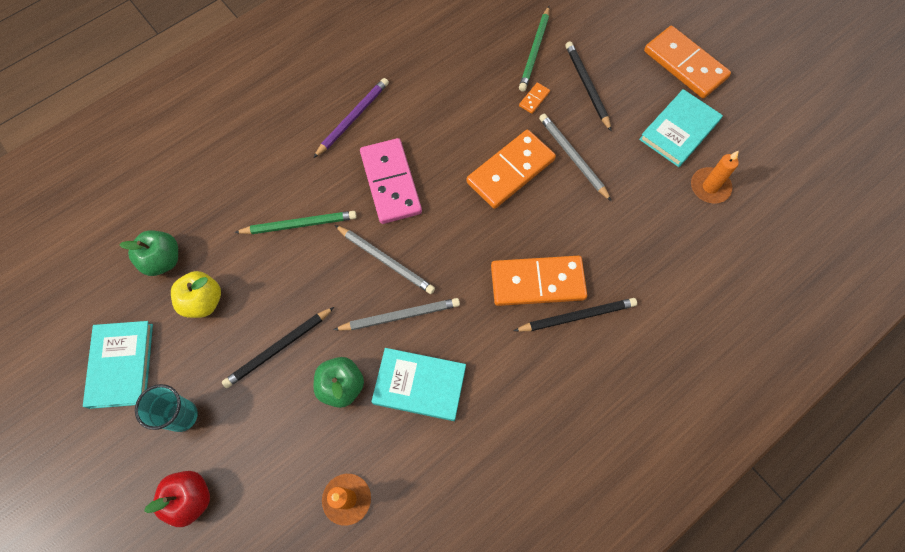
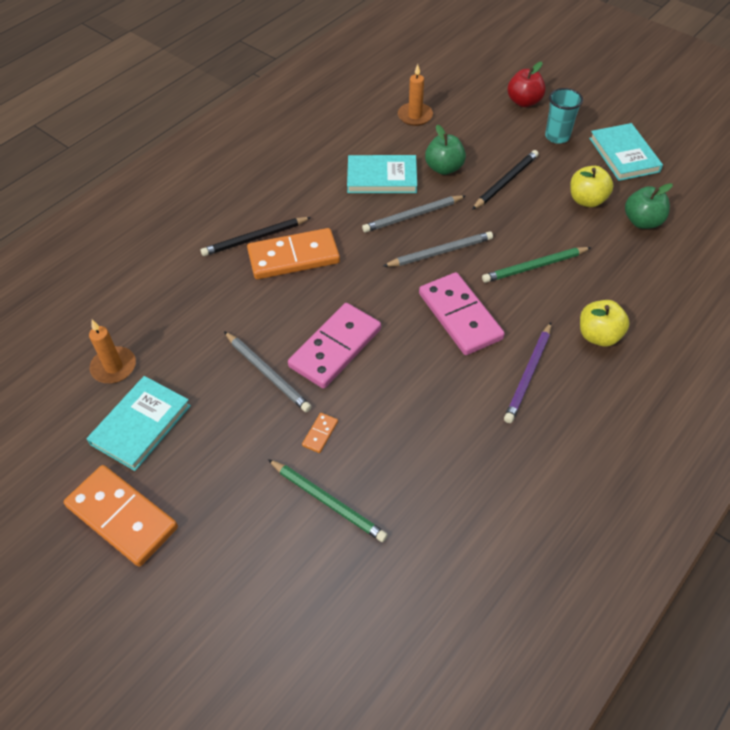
camera: 170 degrees right, 15 degrees down
(277, 142) = (598, 336): none -> yellow apple
(386, 260) = (440, 252): grey pencil -> grey pencil turned 135 degrees clockwise
(510, 171) = (335, 348): orange domino -> pink domino
(535, 51) = (328, 501): green pencil -> green pencil turned 120 degrees clockwise
(587, 86) = (255, 462): black pencil -> none

